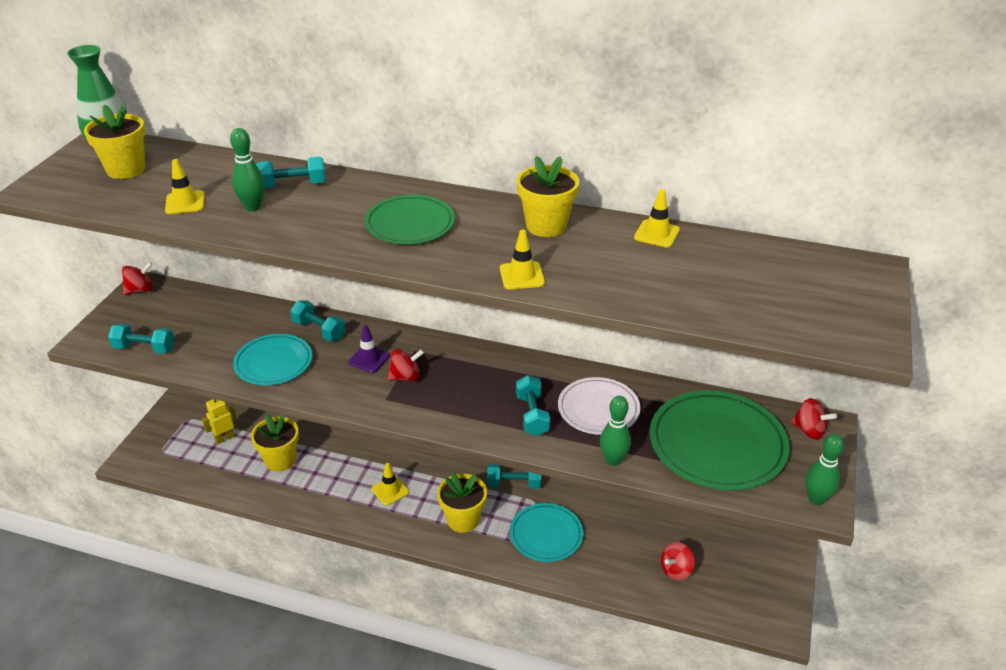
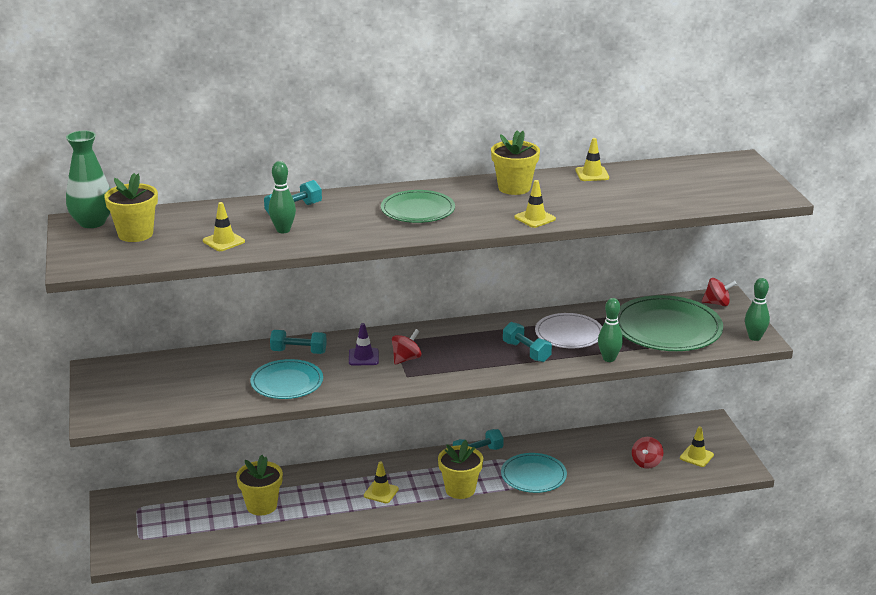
camera: 30 degrees left, 10 degrees down
(140, 290) = (97, 372): red spinning top -> none
(144, 348) = (159, 408): turquoise dumbbell -> none
(224, 438) = (191, 509): yellow robot -> none
(738, 586) = (696, 456): none -> yellow traffic cone

